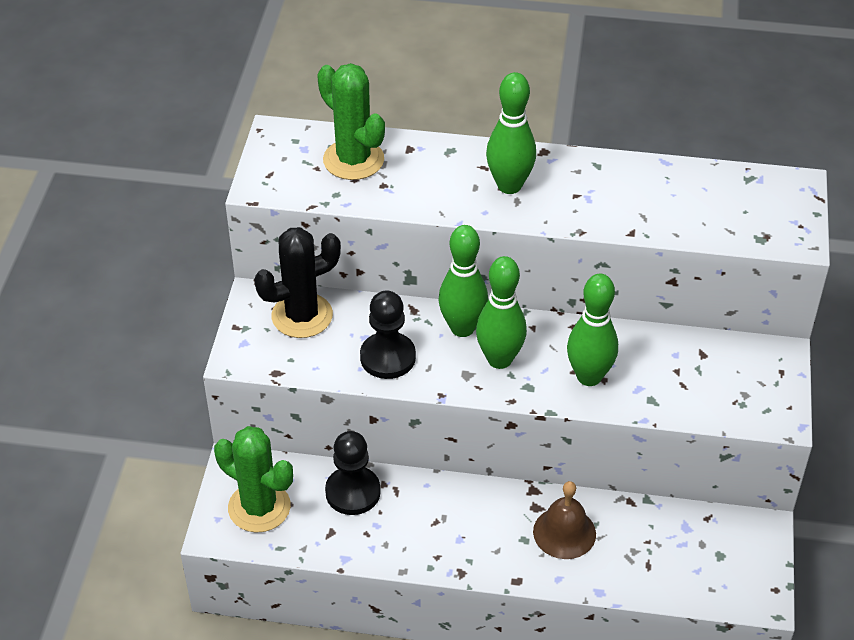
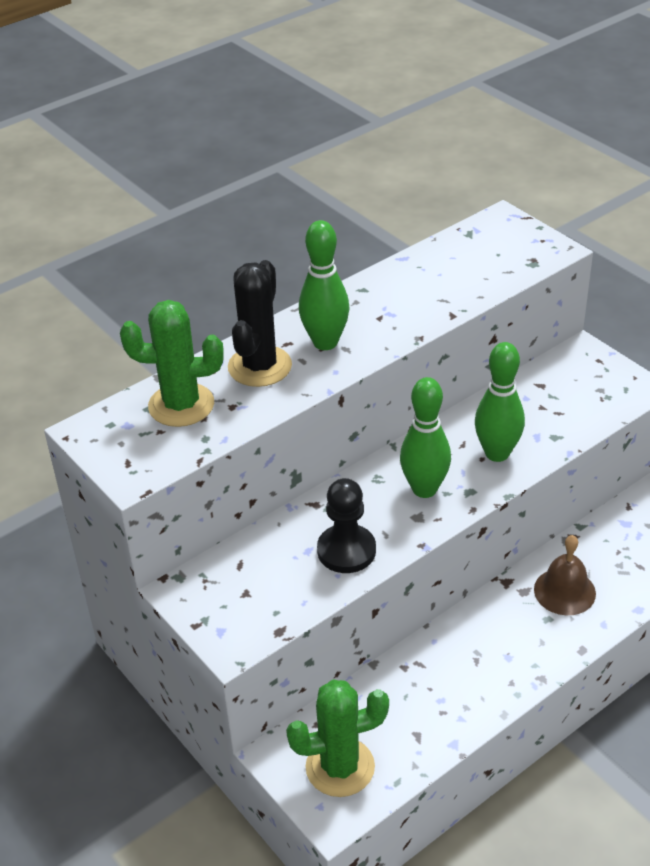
camera: 45 degrees left, 5 degrees down
(302, 316) = (238, 574): black cactus -> black cactus (259, 366)
(353, 492) = (392, 692): black pawn -> none
(462, 328) = (368, 489): green bowling pin -> none

